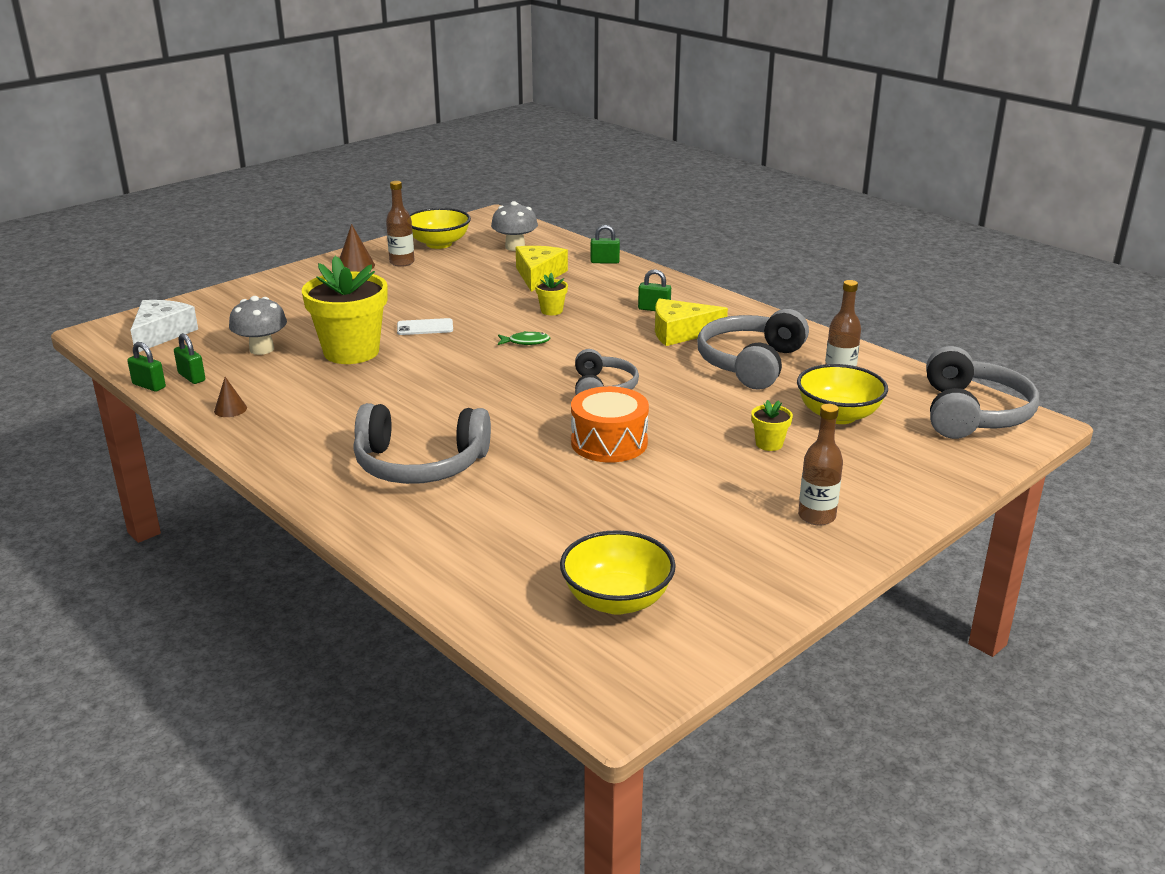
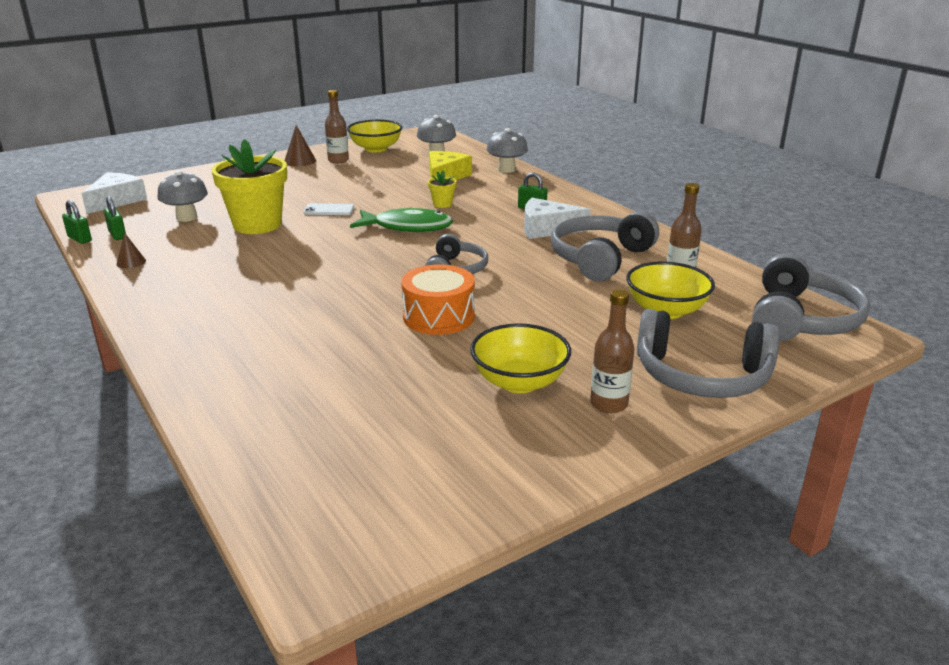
camera: 10 degrees right, 0 degrees up
(420, 464) = (260, 321): grey headphones -> grey headphones (702, 375)
(526, 342) = (407, 227): green fish -> green fish, size x2.14
(605, 262) = (506, 169): green padlock -> grey mushroom
(616, 600) = (373, 467): yellow bowl -> yellow bowl (519, 382)
(680, 332) = (547, 229): yellow cheese -> white cheese
(769, 444) = (588, 331): yellow flower pot -> none

